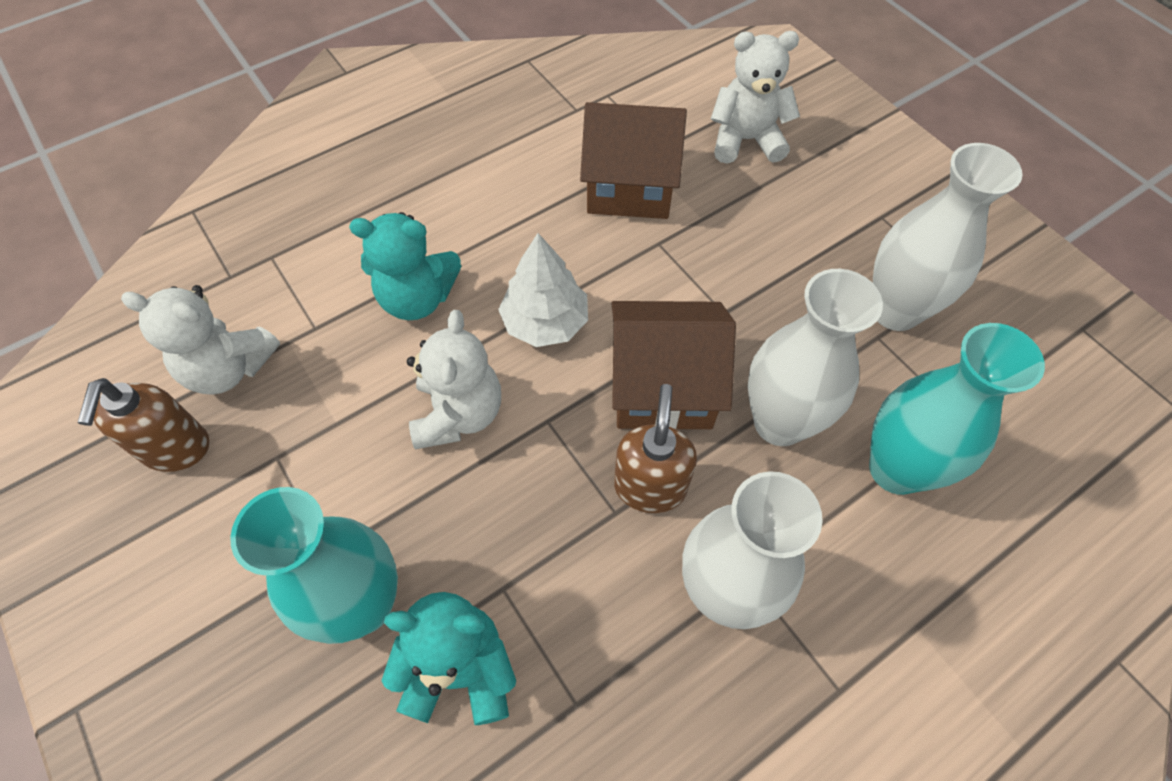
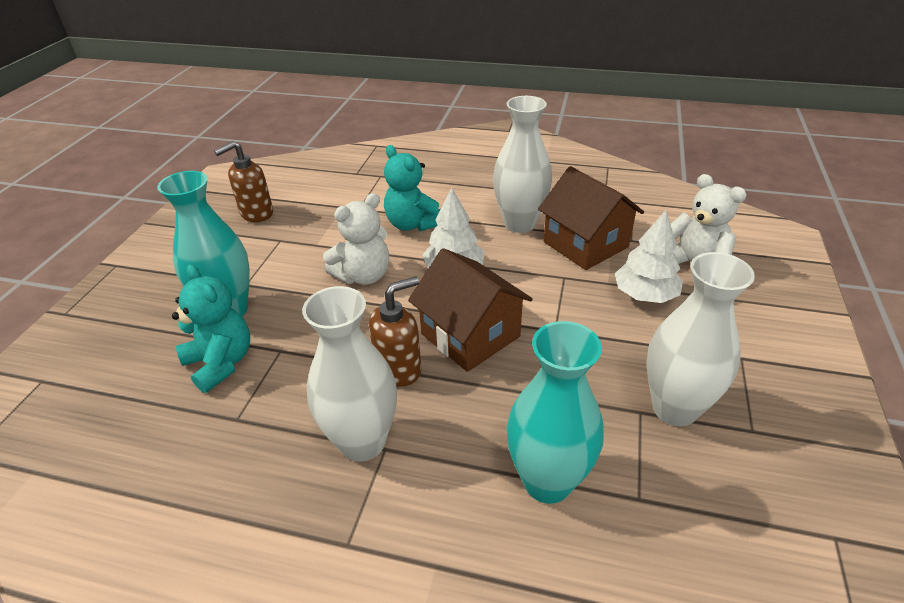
camera: 50 degrees right, 20 degrees down
(229, 368) = (310, 201): white teddy bear -> none
(747, 207) = (645, 295): none -> white tree
(779, 422) = (509, 400): white vase -> white vase (519, 224)

